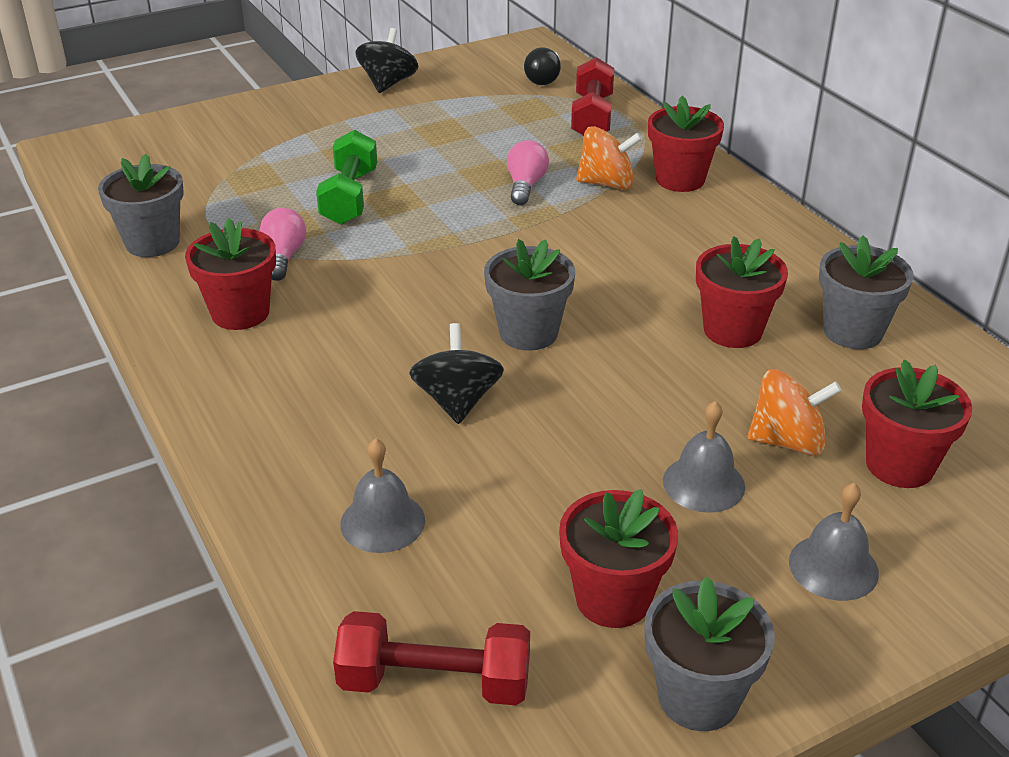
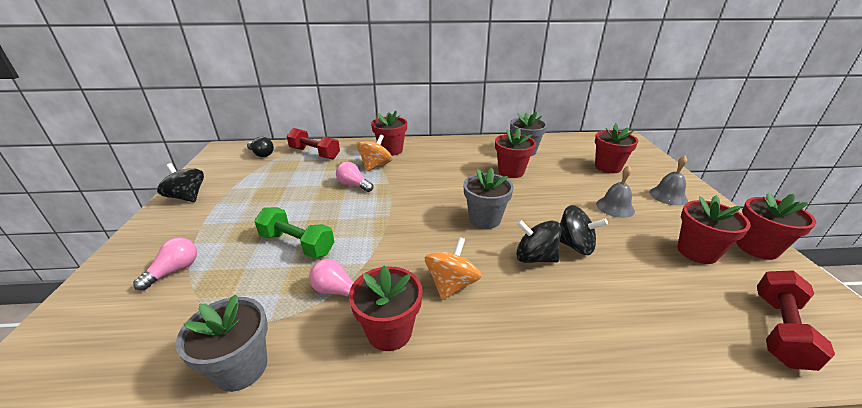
camera: 65 degrees left, 5 degrees down
(254, 145) = (174, 271): none -> pink light bulb
(382, 522) = (642, 315): grey bell -> none
(521, 440) = (574, 245): none -> black spinning top
(698, 697) = (757, 248): grey flower pot -> red flower pot
(787, 441) = (589, 182): orange spinning top -> orange spinning top (451, 284)

